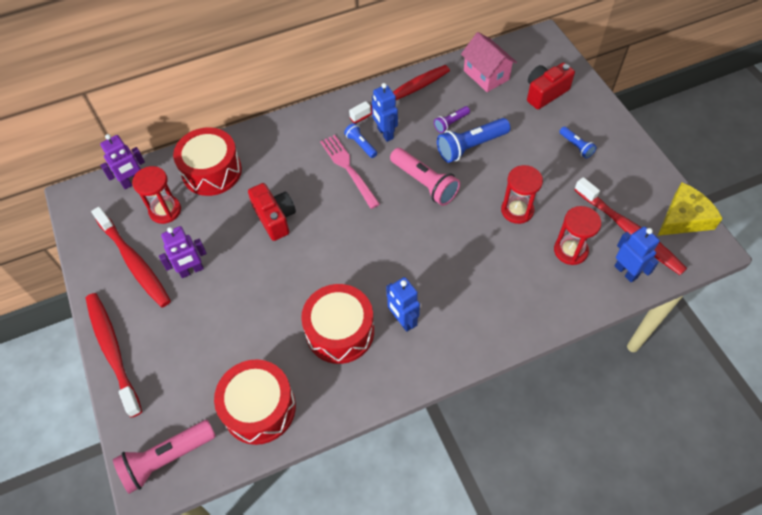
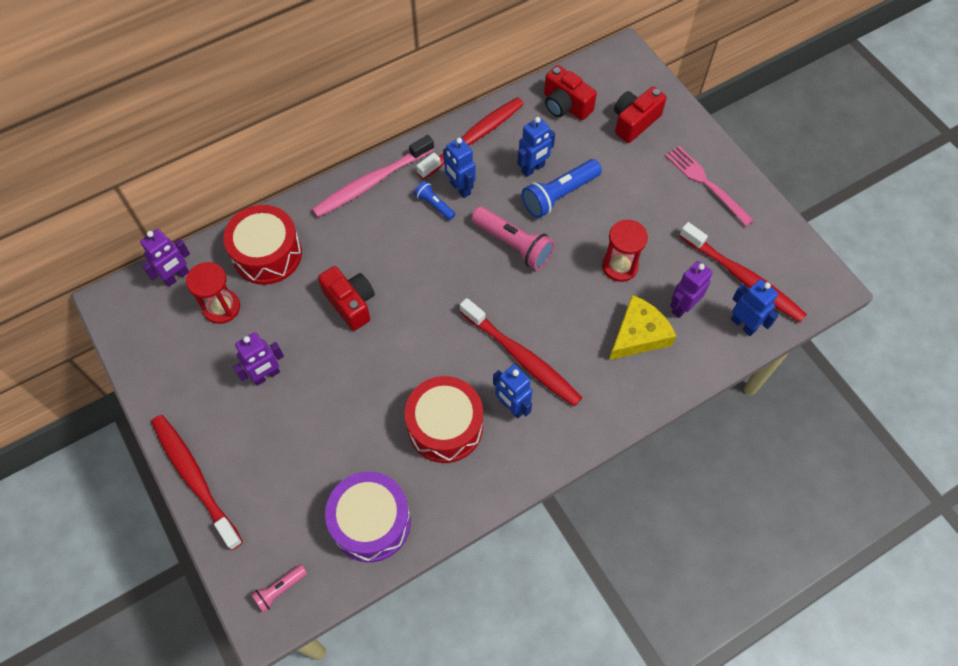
camera: 10 degrees left, 5 degrees up
(134, 262) = (198, 373): red toothbrush -> red toothbrush (522, 358)
(166, 458) = (279, 589): pink flashlight -> pink flashlight, size x0.54
(259, 408) = (371, 522): red drum -> purple drum
(310, 122) = (371, 182): none -> pink toothbrush
(348, 168) = (424, 235): pink fork -> pink fork (706, 183)
(451, 123) = (533, 168): purple flashlight -> blue robot
(486, 75) = (565, 105): pink house -> red camera
(570, 250) = (682, 307): red hourglass -> purple robot
(576, 146) = (675, 184): blue flashlight -> none
(684, 218) = (799, 256): yellow cheese -> yellow cheese (638, 334)

